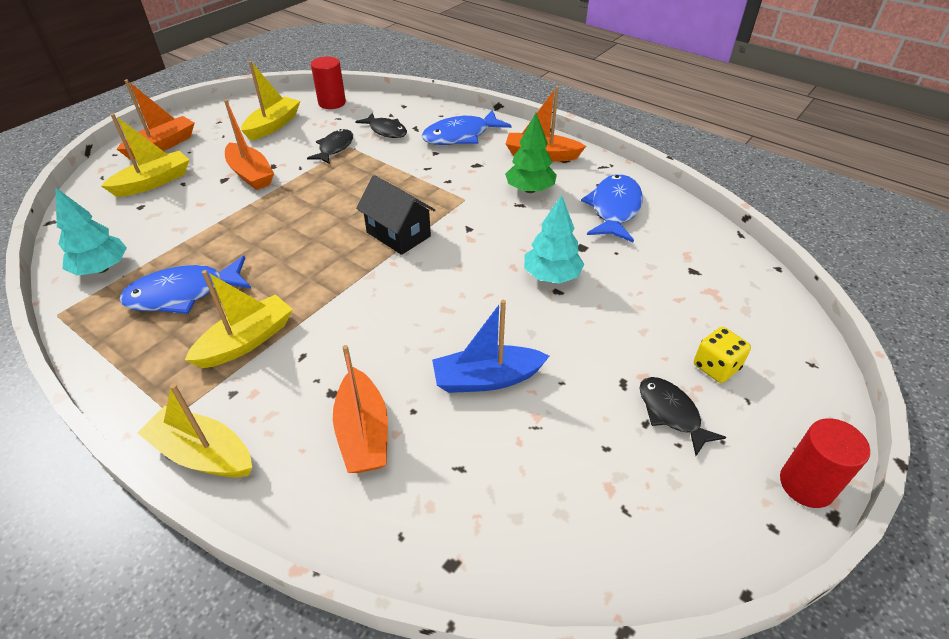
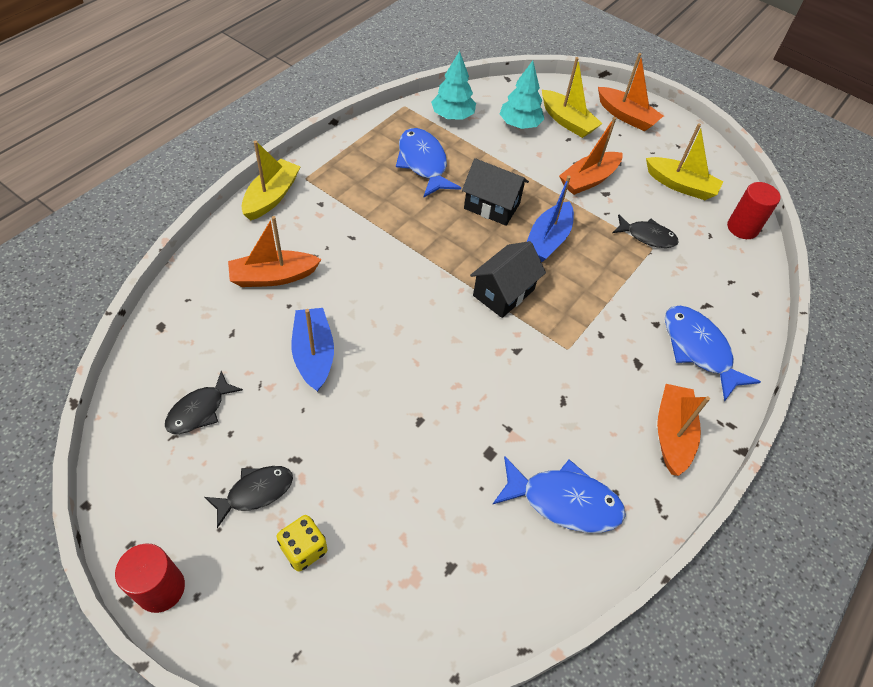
camera: 85 degrees right, 10 degrees up
(246, 341) = (370, 204): yellow boat -> none
(273, 239) = (492, 206): none -> black house
(330, 204) = (548, 240): none -> blue boat
(386, 131) = (693, 278): black fish -> black fish (199, 410)
(530, 190) = (593, 413): green tree -> none
(551, 276) = (441, 418): turquoise tree -> turquoise tree (519, 124)

